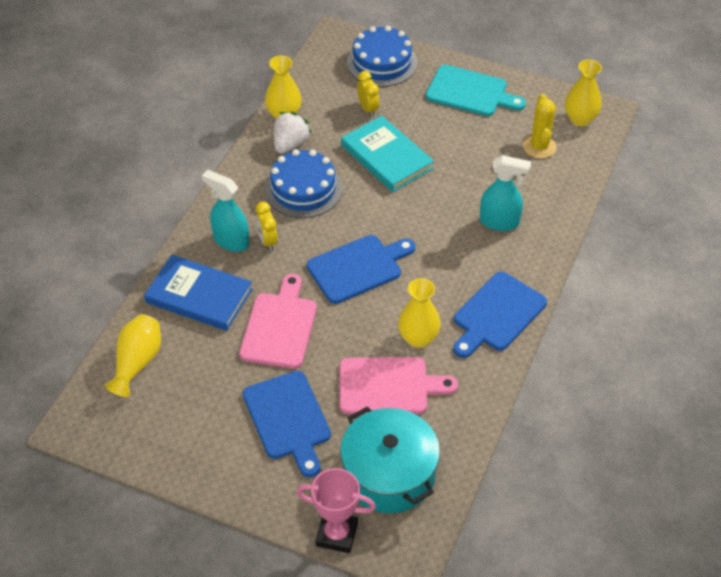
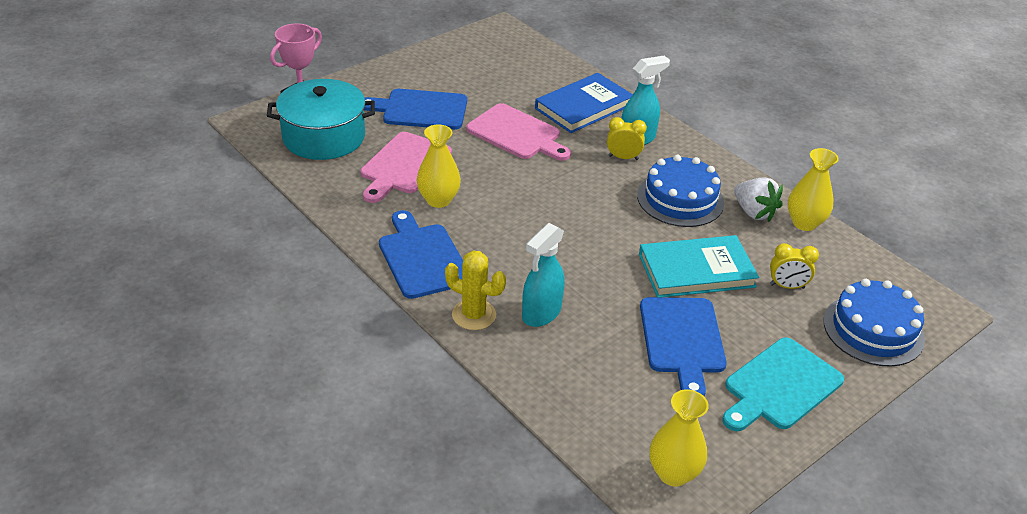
camera: 115 degrees right, 10 degrees down
(137, 362) = (537, 64): yellow vase -> none
(358, 267) = (551, 196): blue cutting board -> blue cutting board (682, 340)
(539, 147) = (642, 404): yellow cactus -> yellow cactus (474, 315)

